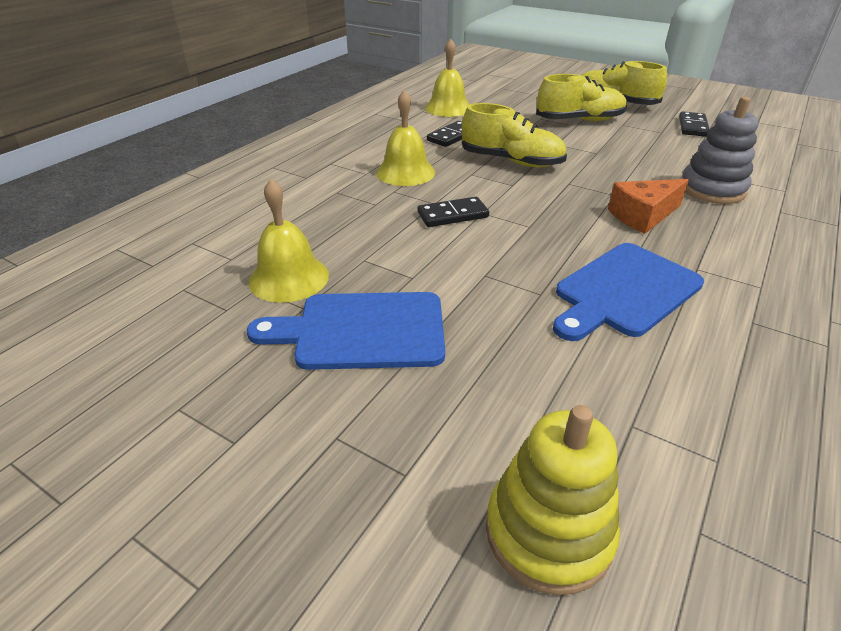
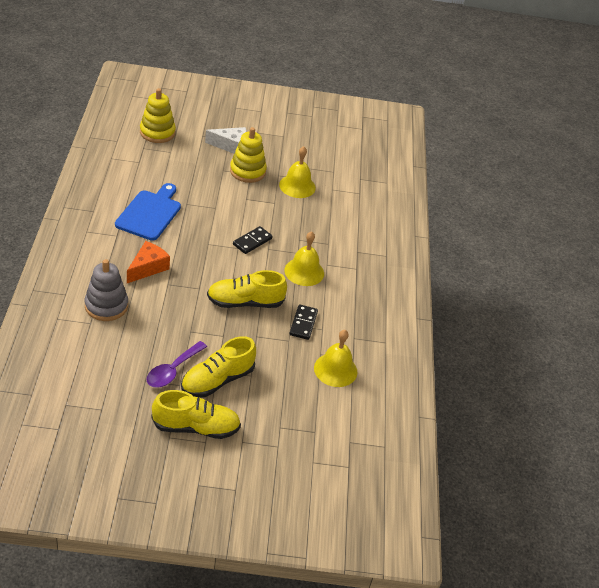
camera: 145 degrees right, 5 degrees up
(347, 412) = (231, 146): none -> white cheese
(362, 331) = (247, 171): blue cutting board -> yellow stacking toy
(628, 132) = (173, 370): none -> purple spoon
(692, 126) = (119, 398): black domino -> none

